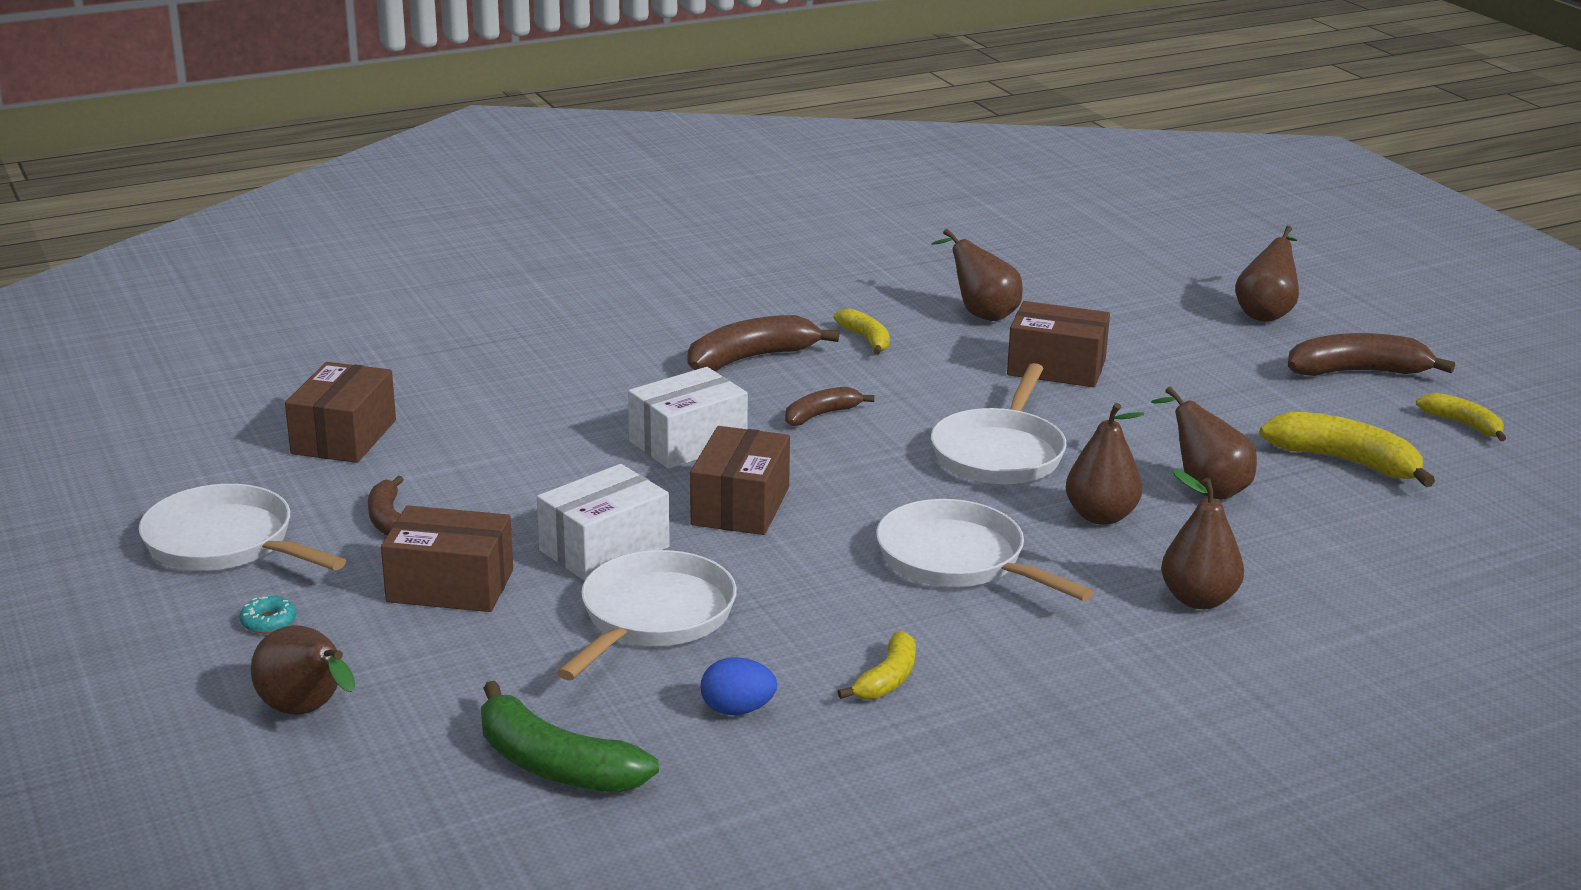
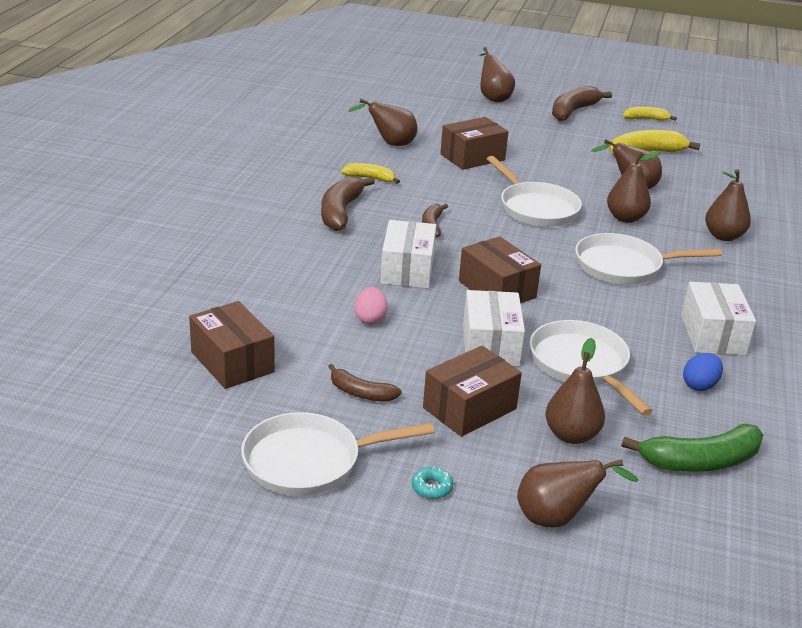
camera: 50 degrees left, 5 degrees up
(487, 664) = (571, 435): none -> brown pear
(543, 466) = (370, 319): none -> pink egg
(887, 679) = (712, 335): yellow banana -> white box

